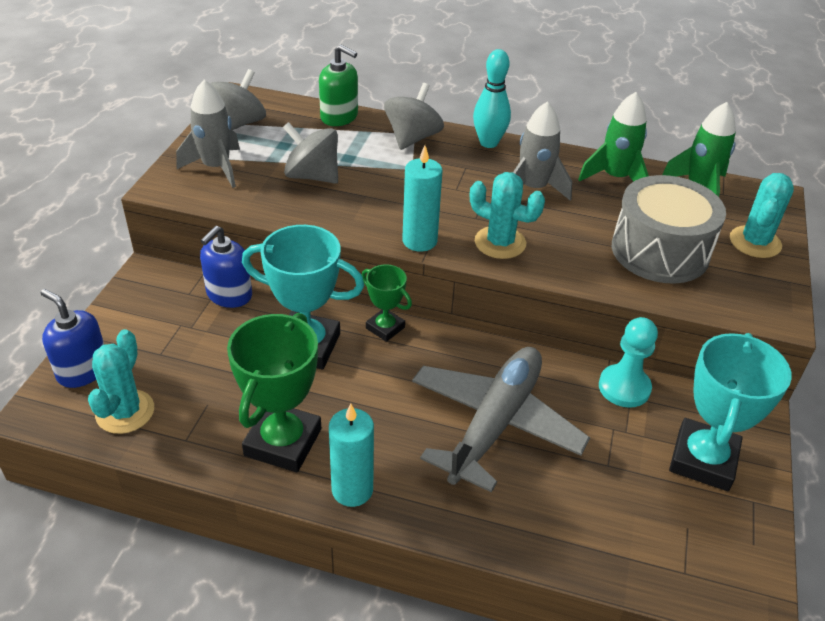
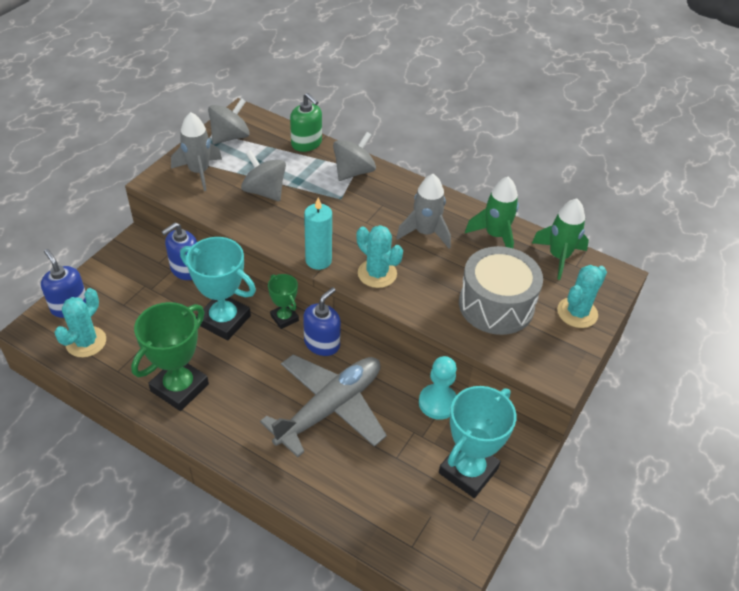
camera: 15 degrees right, 5 degrees up
(352, 490) = (211, 432): turquoise candle -> none
(447, 348) = (322, 343): none -> blue soap dispenser
(488, 143) = (410, 186): turquoise bowling pin -> none

